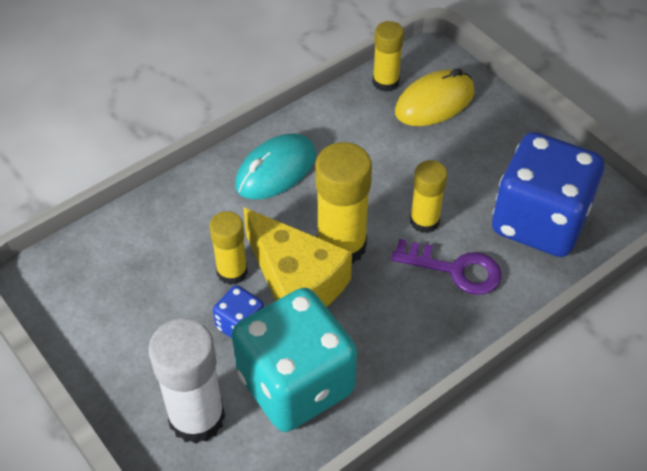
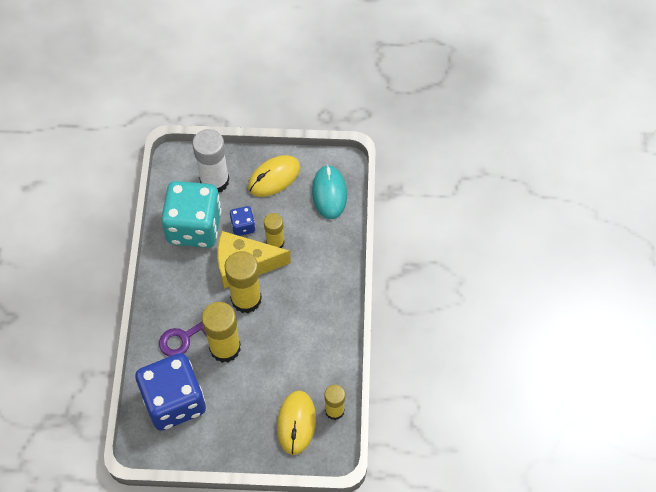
camera: 130 degrees right, 10 degrees up
(127, 346) = (274, 177): none -> yellow mouse
(276, 170) = (320, 305): turquoise mouse -> turquoise mouse (329, 193)
(424, 221) = (225, 348): yellow glue stick -> yellow glue stick, size x1.64

